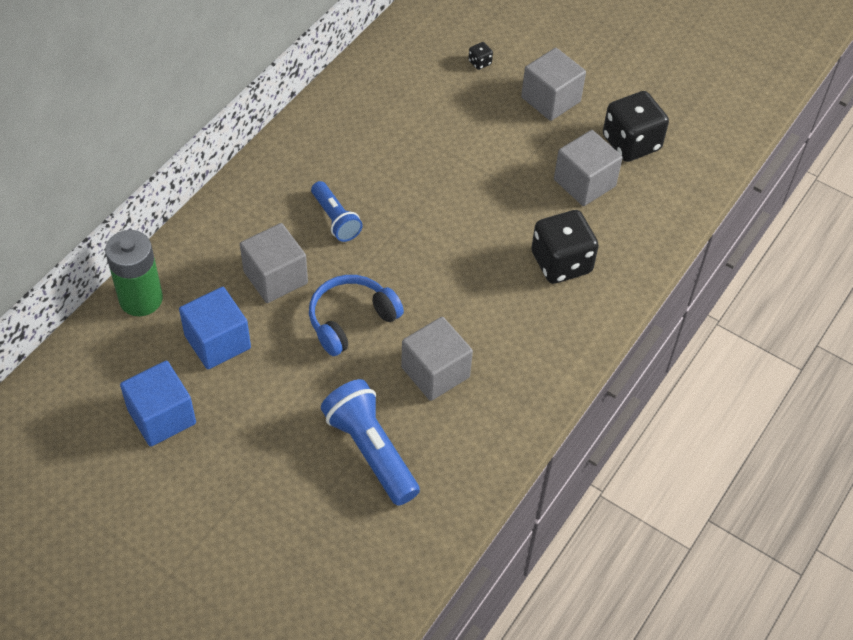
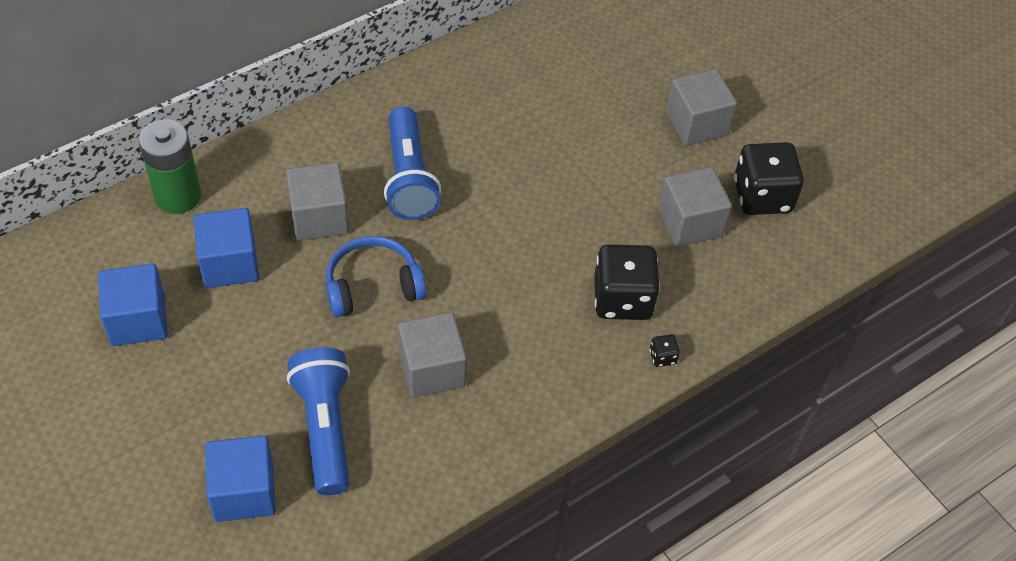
camera: 20 degrees right, 0 degrees up
(330, 527) = (244, 492): none -> blue cube
(335, 219) = (409, 178): blue flashlight -> blue flashlight, size x1.60
(479, 62) = (639, 62): black dice -> black dice (662, 357)

